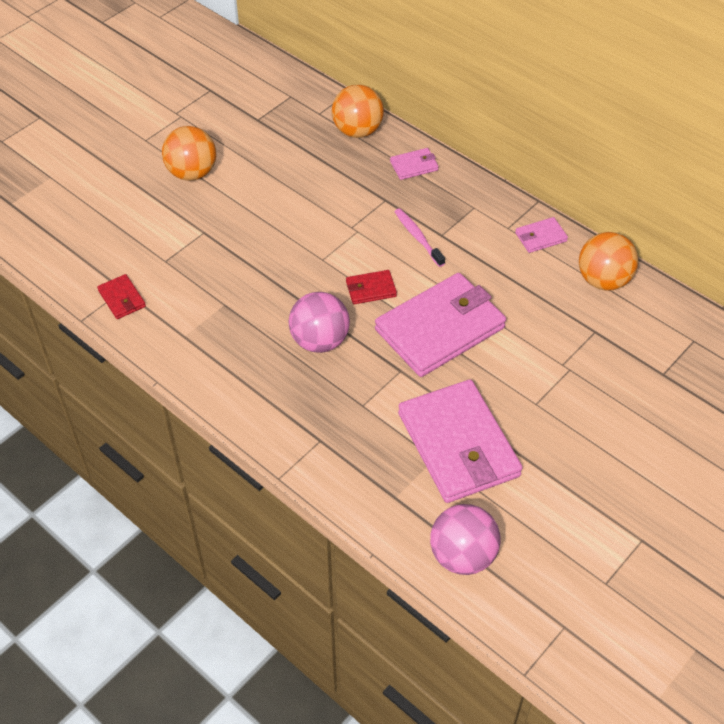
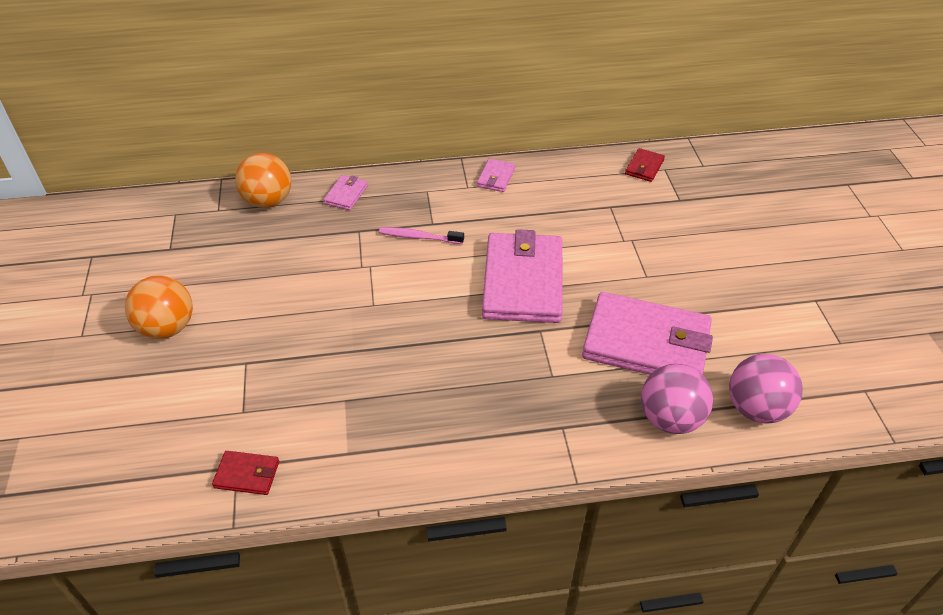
camera: 50 degrees left, 5 degrees down
(320, 341) = (457, 361): pink ball -> pink ball (670, 418)
(371, 289) = (439, 296): red wallet -> red wallet (644, 167)
(603, 280) = (569, 174): orange ball -> none

